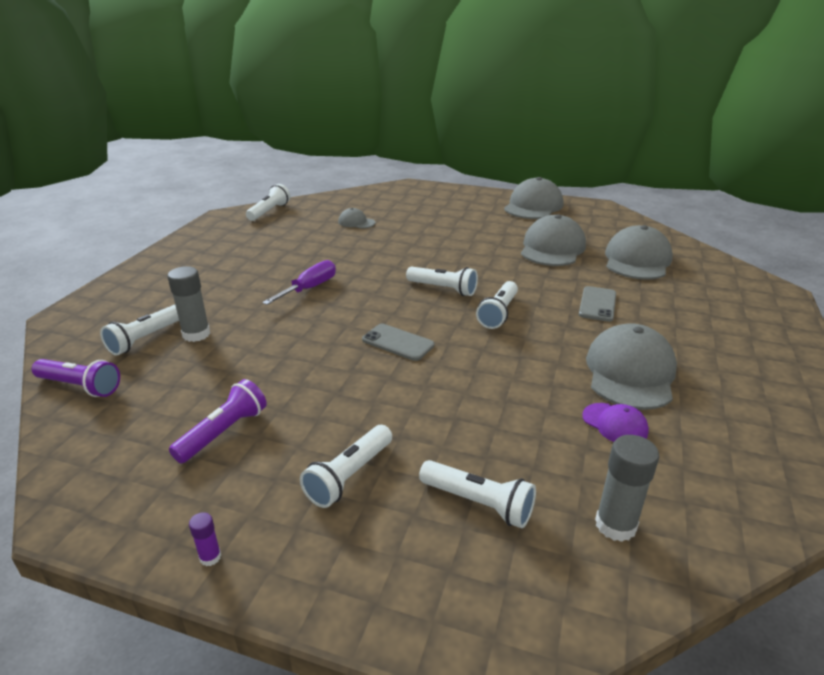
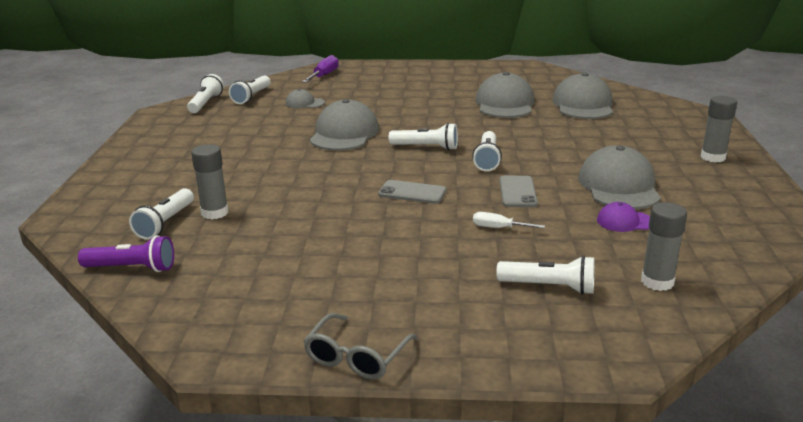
camera: 15 degrees left, 5 degrees down
(210, 557) = (356, 357): purple glue stick -> grey glasses
(224, 432) = (302, 278): purple flashlight -> none
(309, 288) = (298, 163): purple screwdriver -> purple screwdriver (324, 76)
(349, 476) = (434, 288): white flashlight -> white flashlight (252, 97)
(464, 406) = (498, 228): none -> white screwdriver
(533, 206) = (467, 71): grey cap -> grey cap (344, 134)
(597, 304) = (567, 142): grey phone -> grey phone (517, 192)
(615, 424) = (624, 221): purple cap -> purple cap turned 150 degrees clockwise
(763, 351) = (713, 157): none -> grey glue stick

